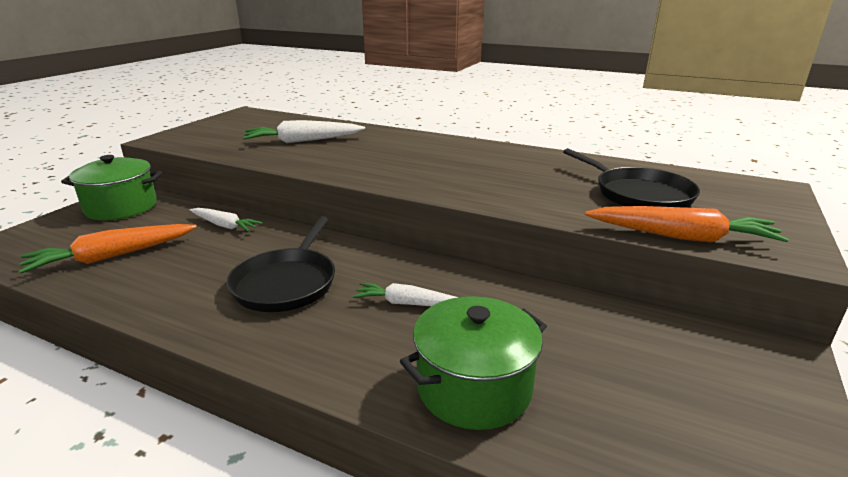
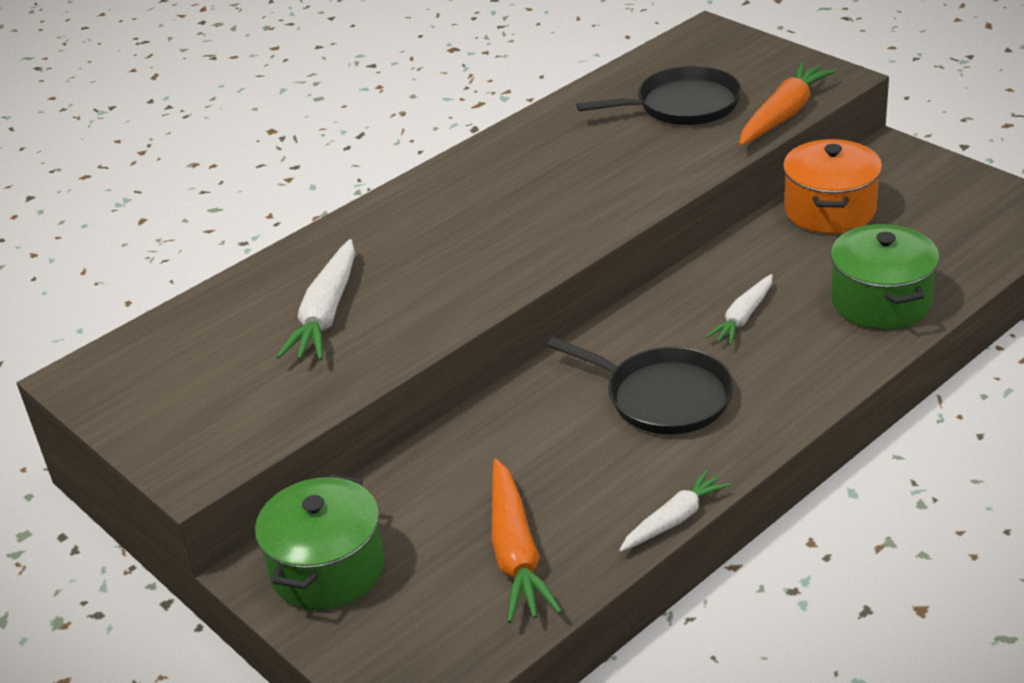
camera: 65 degrees left, 10 degrees up
(224, 225) = (471, 450): white carrot -> white carrot (674, 520)
(618, 328) = (830, 210): none -> orange pot

